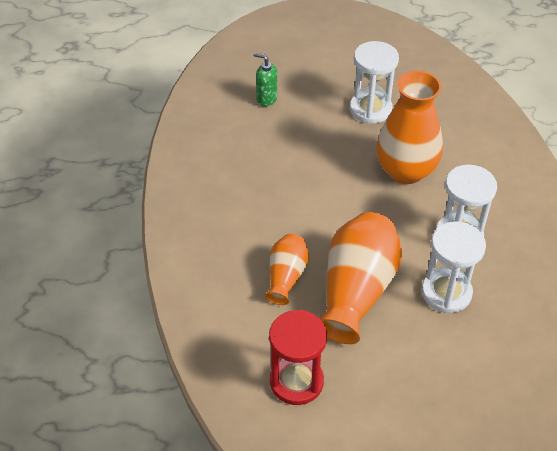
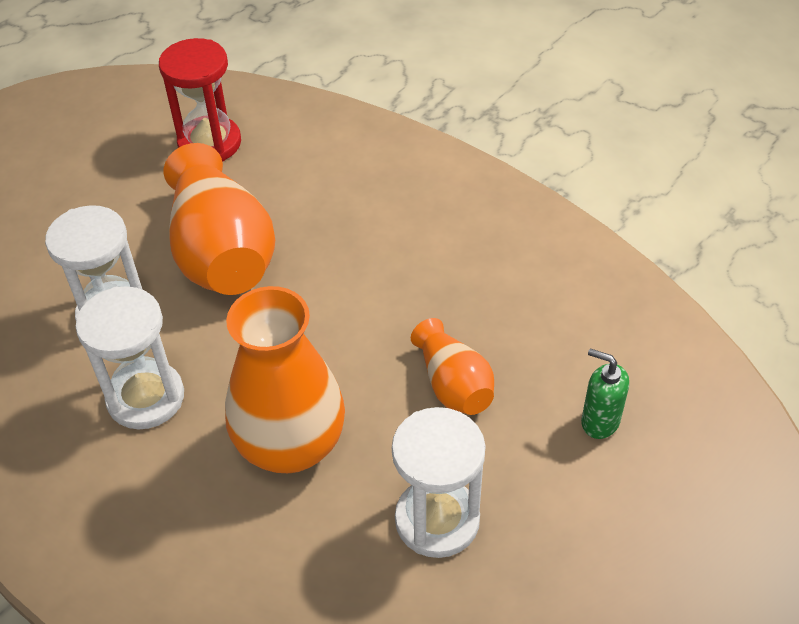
camera: 140 degrees right, 0 degrees up
(266, 99) = (599, 421): green soap dispenser -> green soap dispenser turned 135 degrees counterclockwise
(286, 276) = (313, 218): orange vase -> orange vase (453, 385)

